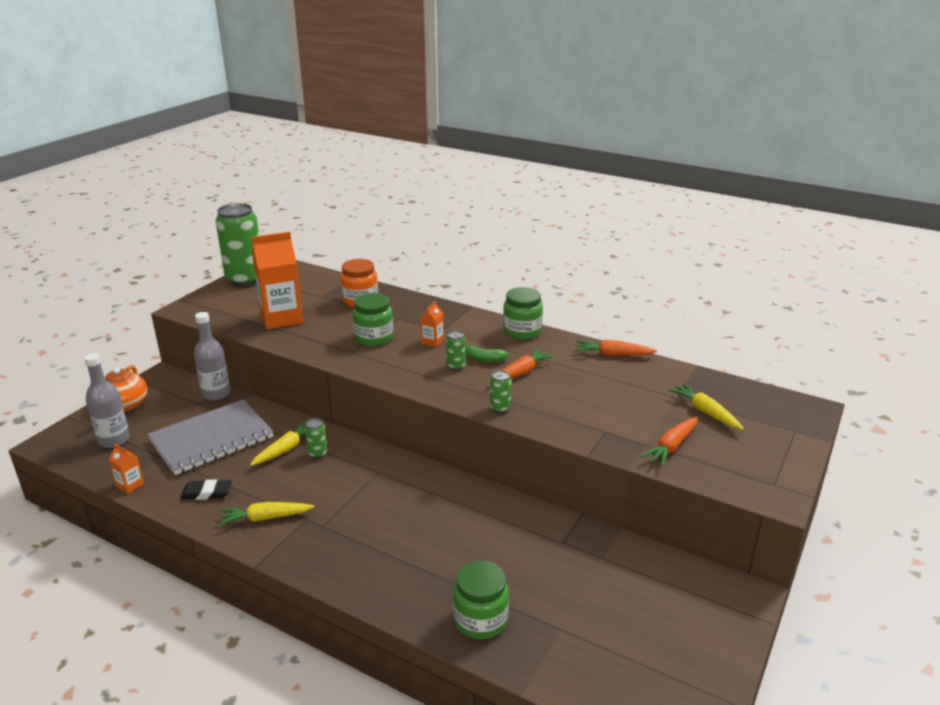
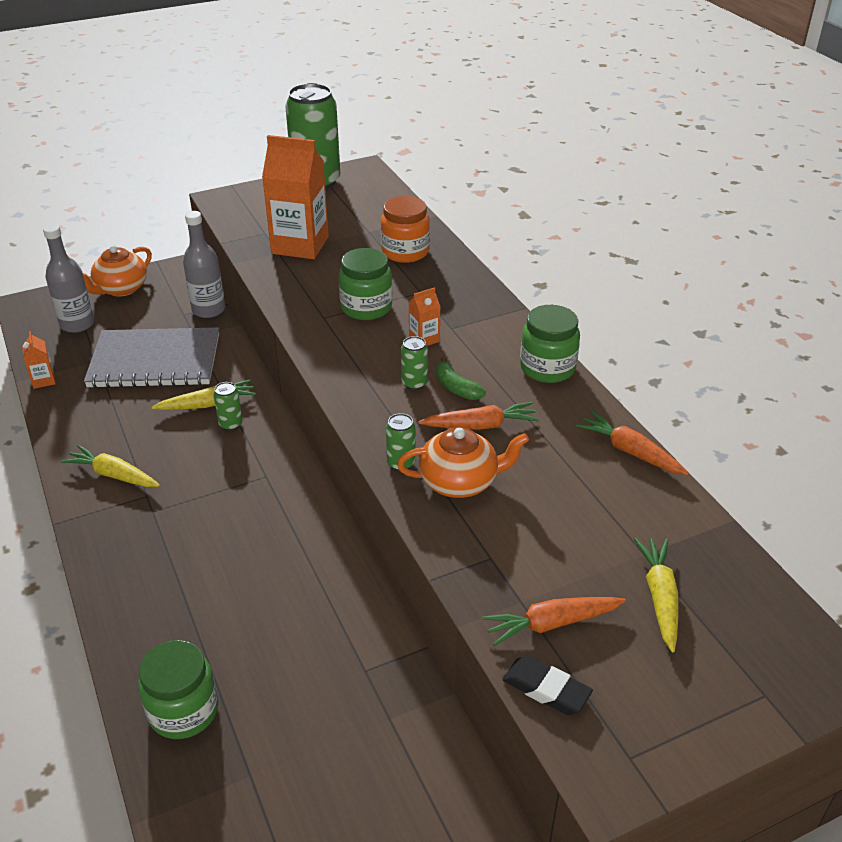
camera: 35 degrees right, 10 degrees up
(207, 493) = (93, 420): black eraser -> black eraser (546, 689)
(544, 403) = (460, 481): none -> orange teapot

